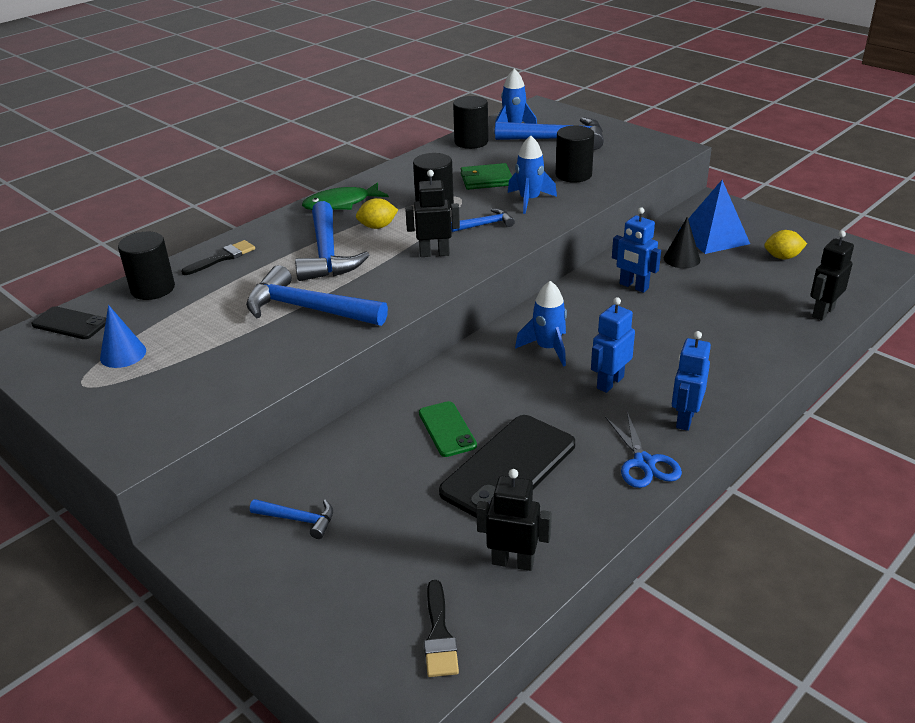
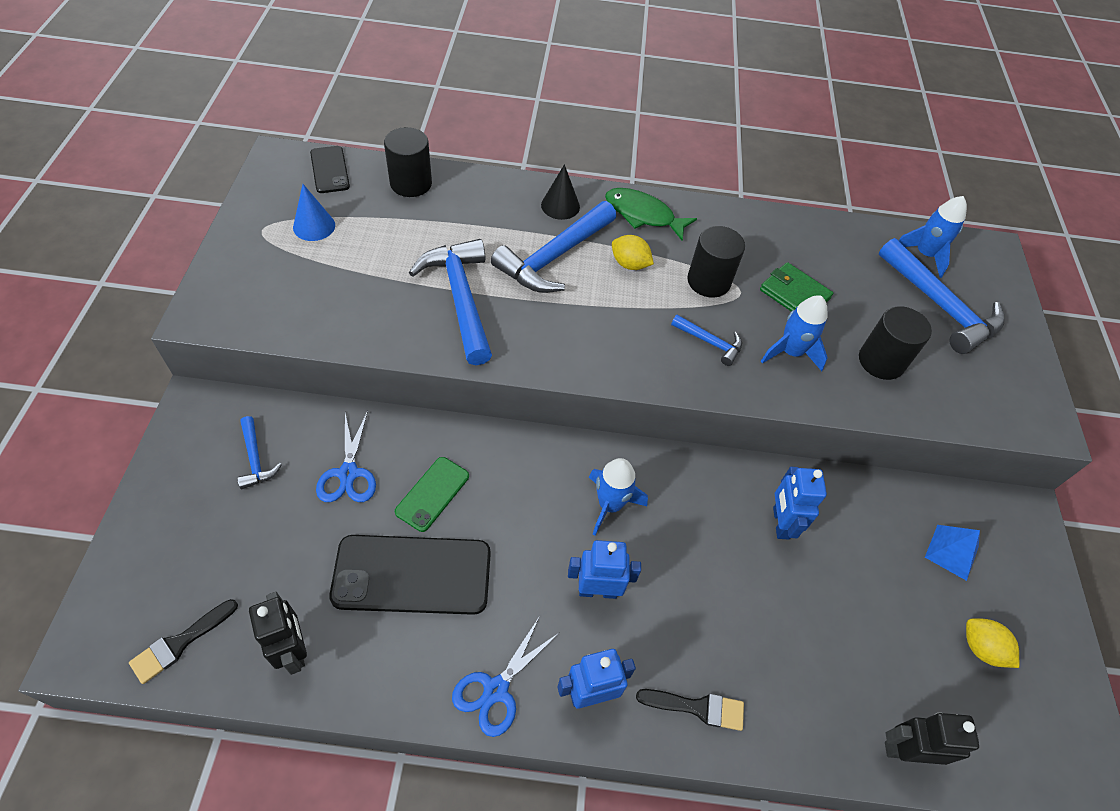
camera: 45 degrees right, 20 degrees up
(222, 258) = (489, 194): black brush -> black brush (697, 707)
(377, 468) = (348, 473): none -> blue scissors
(434, 253) = (623, 333): black robot -> none
(471, 142) = (854, 239): black cylinder -> none
(681, 259) = (875, 542): black cone -> black cone (560, 206)
(713, 237) = (951, 552): blue pyramid -> blue pyramid, size x0.63

